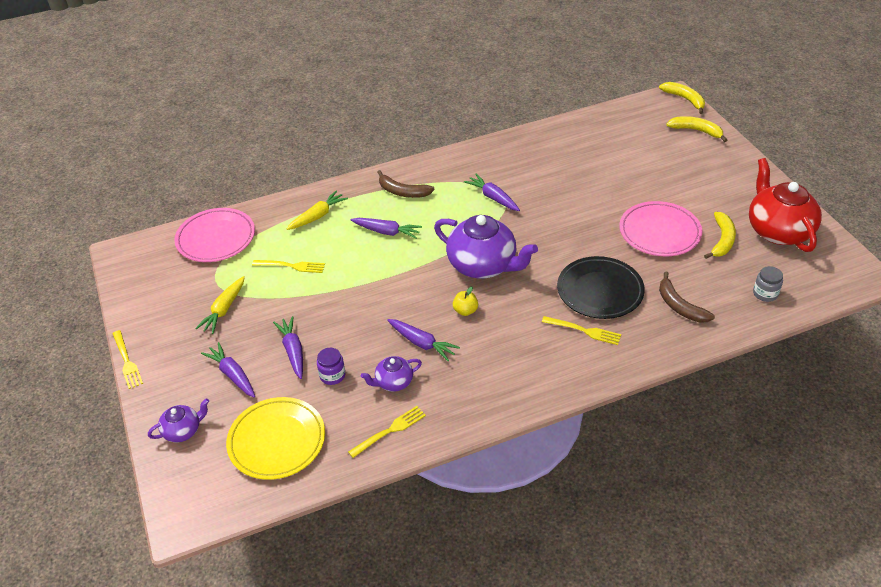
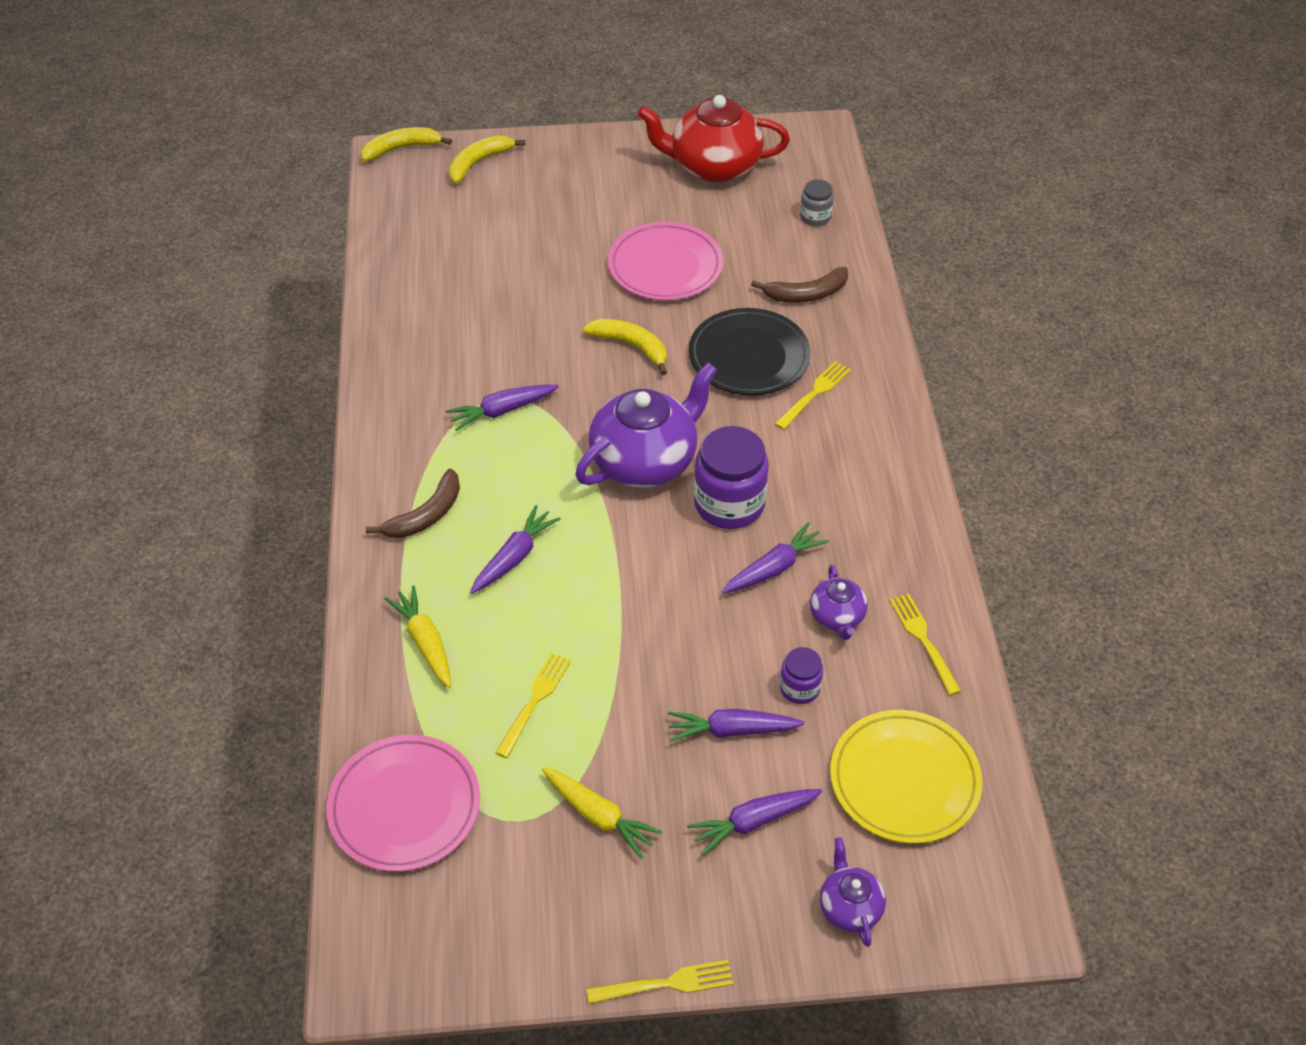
camera: 75 degrees left, 5 degrees up
(465, 311) = (729, 504): yellow apple -> purple jar
(722, 240) = (708, 218): yellow banana -> yellow banana (632, 346)

